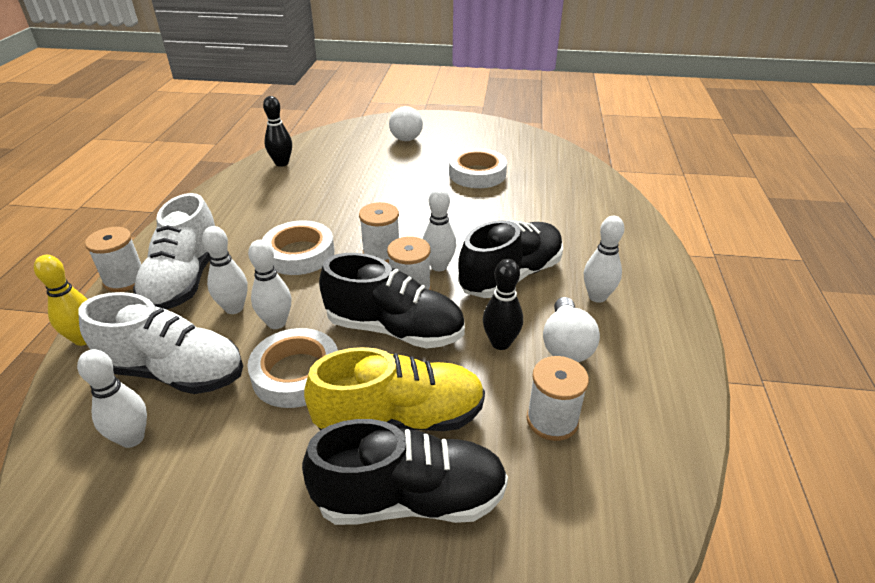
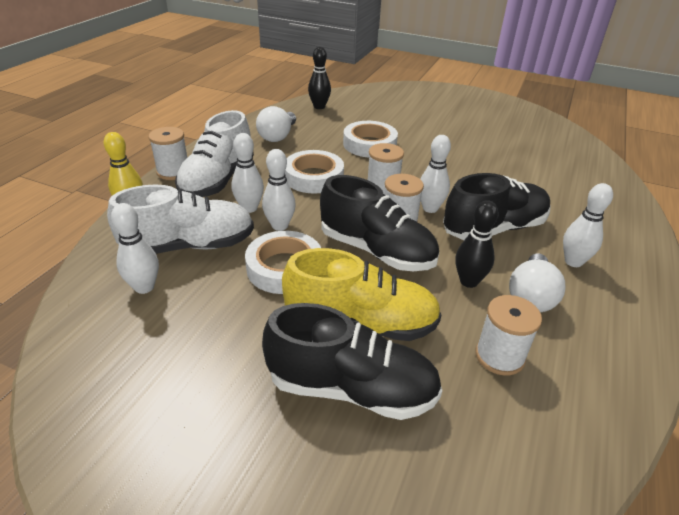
camera: 15 degrees right, 0 degrees up
(174, 372) = (189, 246): white shoe -> white shoe turned 45 degrees counterclockwise
(407, 136) = (431, 101): white light bulb -> white light bulb (278, 136)
(477, 174) = (486, 140): white tape -> white tape (369, 144)

